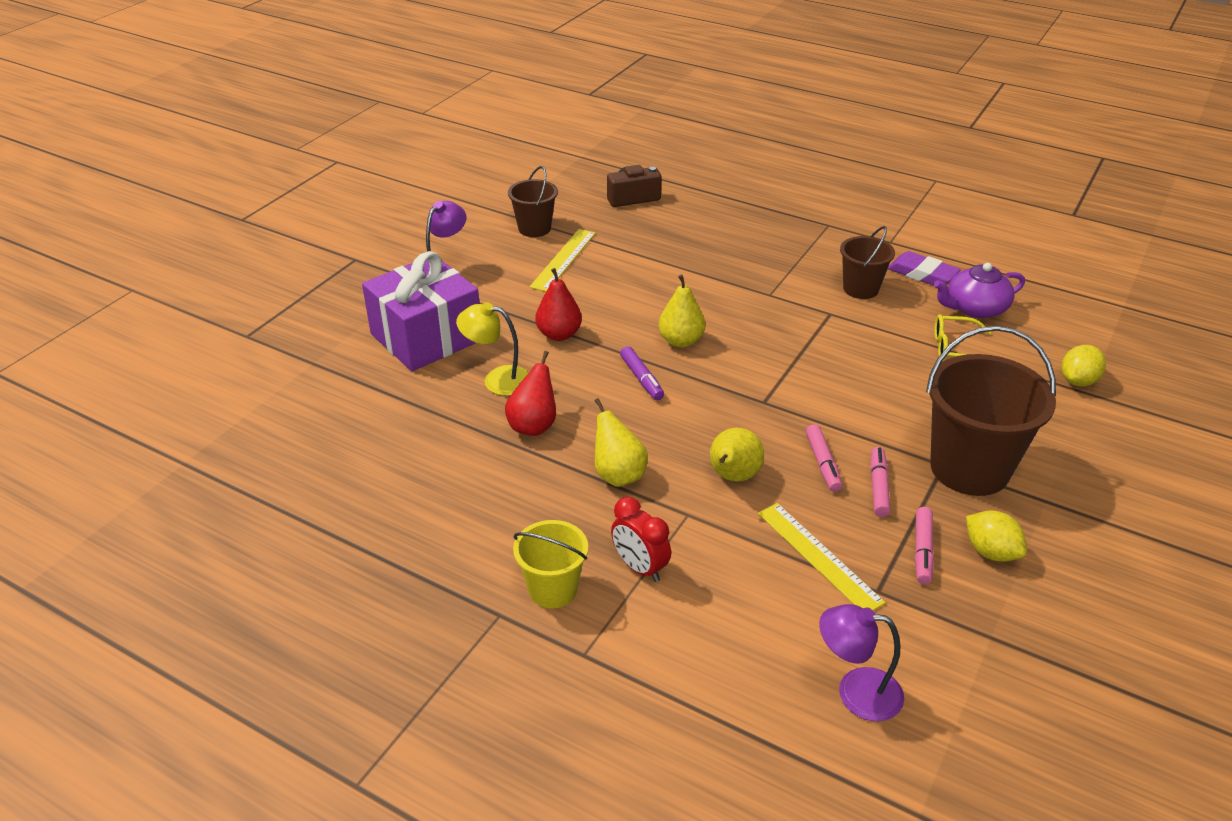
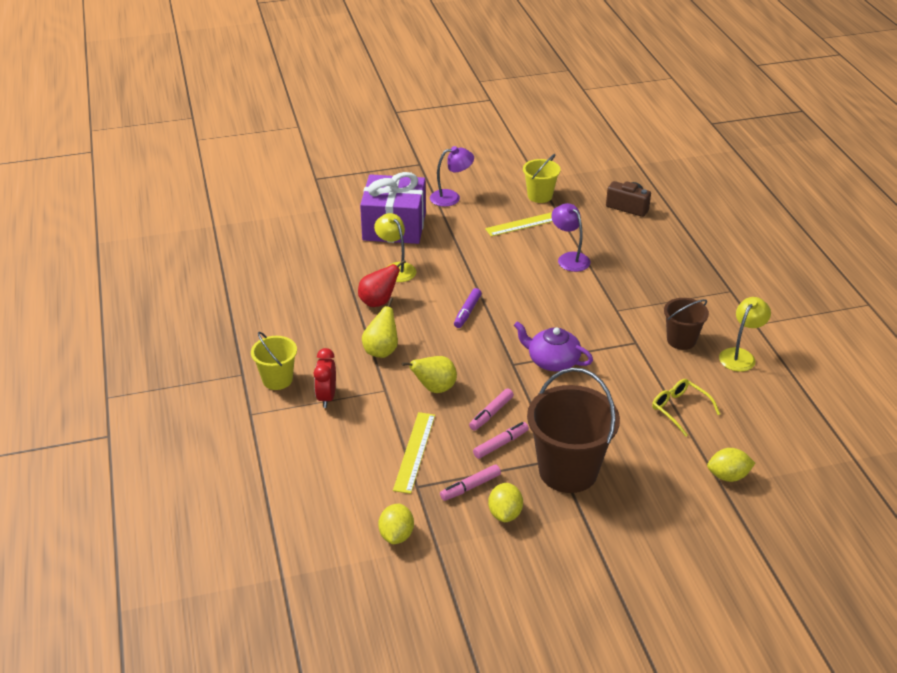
camera: 45 degrees right, 0 degrees up
(534, 228) = (540, 196): brown bucket -> yellow bucket
(559, 334) = (461, 263): red pear -> none
(681, 341) = (520, 305): yellow pear -> none
(856, 692) = (335, 515): purple lamp -> purple lamp (569, 258)
(922, 274) = (740, 355): purple eraser -> yellow lamp
(943, 659) = (396, 535): none -> yellow lemon
(975, 308) = (738, 395): purple teapot -> purple teapot (552, 361)

